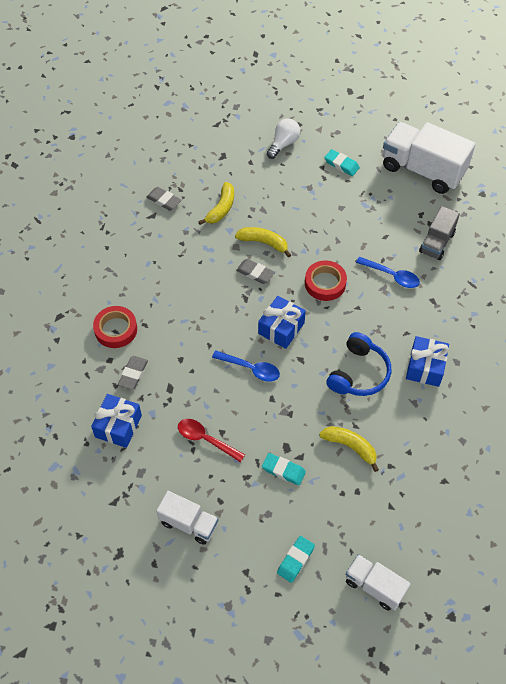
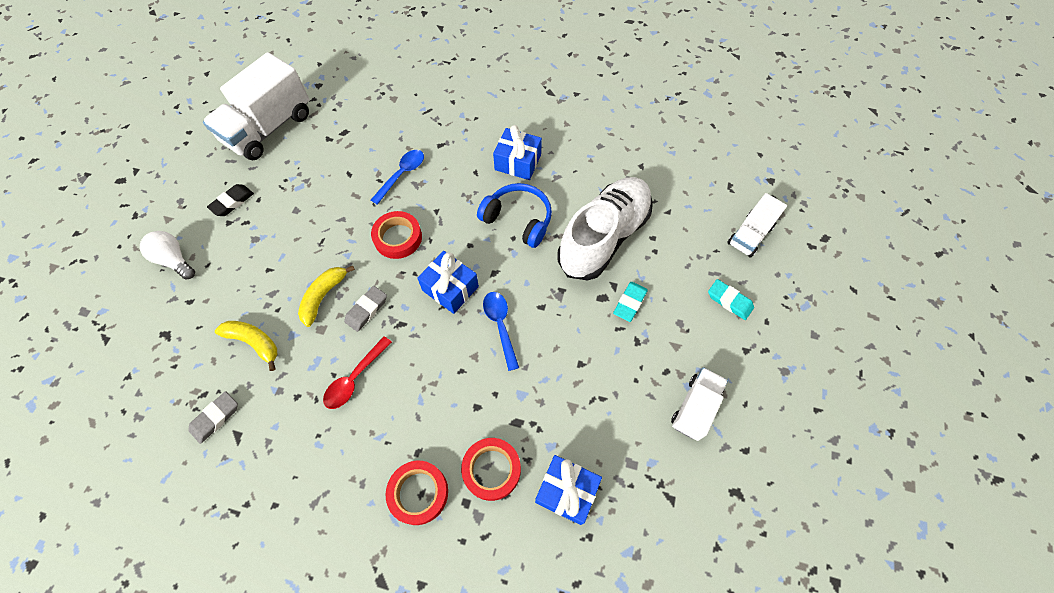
camera: 85 degrees left, 5 degrees up
(133, 374) = (491, 470): grey eraser -> red tape
(205, 439) = (589, 382): red spoon -> red spoon (355, 378)
(251, 369) = (500, 325): blue spoon -> blue spoon turned 45 degrees counterclockwise
(341, 164) = (232, 202): turquoise eraser -> black eraser
(350, 447) = (603, 237): yellow banana -> white shoe
(437, 242) = (369, 131): grey truck -> none

